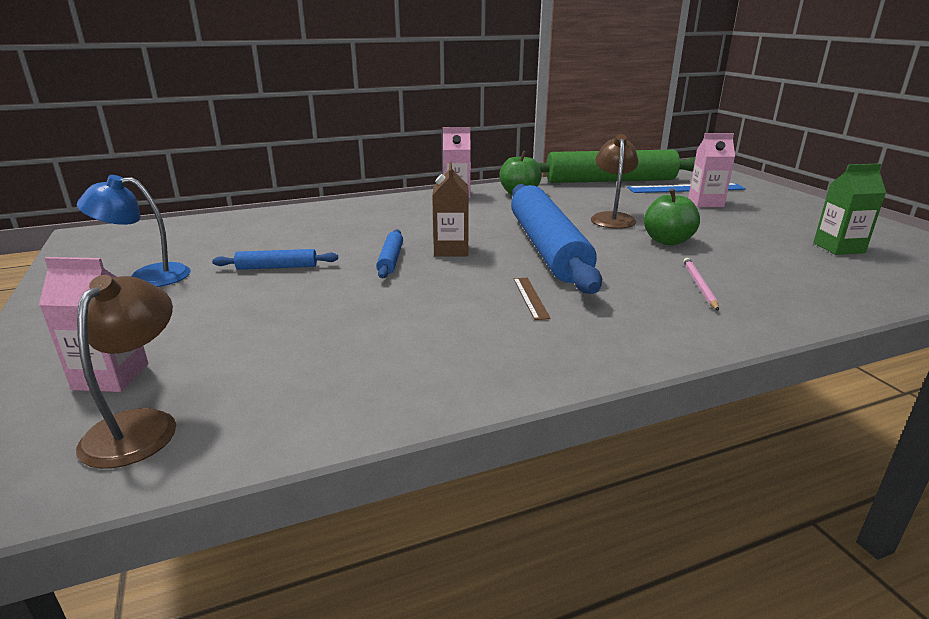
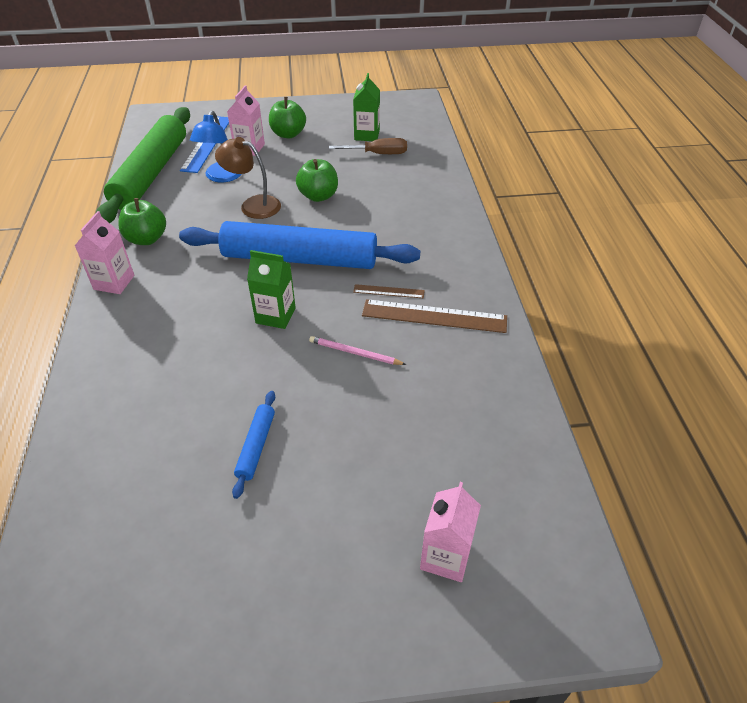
camera: 75 degrees left, 20 degrees up
(140, 425) = (517, 522): brown lamp -> none
(147, 276) = (227, 568): blue lamp -> blue lamp (221, 177)
(391, 260) = (278, 359): blue rolling pin -> none
(451, 250) = (275, 315): brown carton -> green carton
(504, 330) = (434, 316): none -> brown ruler
(699, 285) = (398, 211): pink pencil -> pink pencil (354, 353)
(762, 213) = (288, 134): none -> green apple
(807, 259) = (378, 154): none -> brown screwdriver

